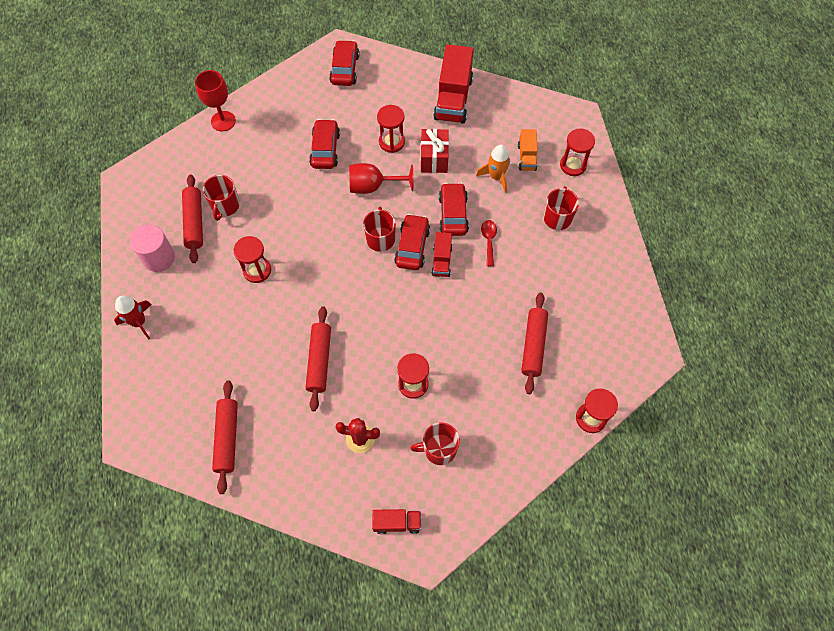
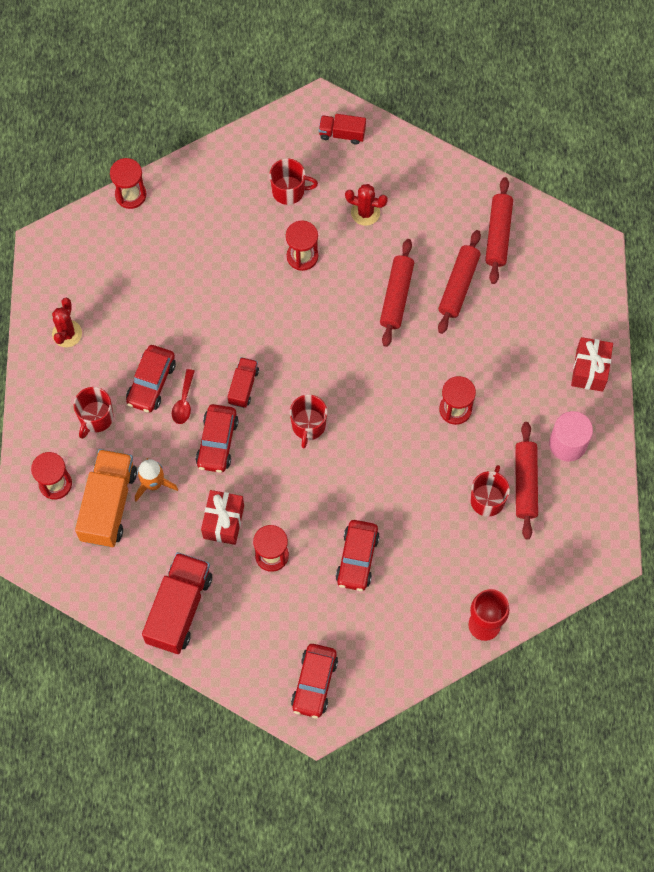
camera: 170 degrees left, 5 degrees up
(139, 322) = (589, 370): red rocket -> red gift
(373, 186) = (306, 496): red goblet -> none
(412, 247) = (273, 409): red car -> red car (151, 383)
(526, 157) = (108, 505): orange truck -> orange truck, size x1.89
(533, 345) = (167, 275): red rolling pin -> red rolling pin (458, 285)
(605, 280) = (67, 333): none -> red cactus

